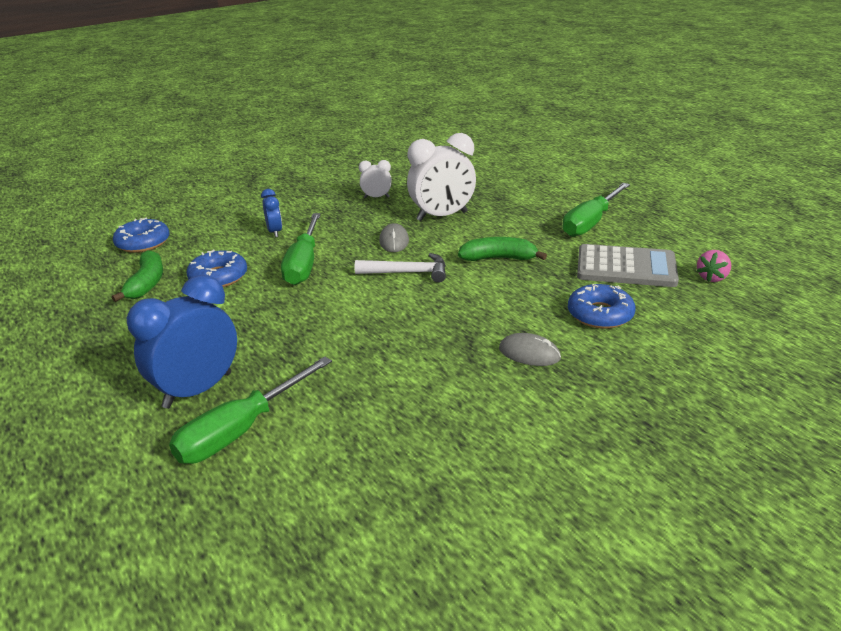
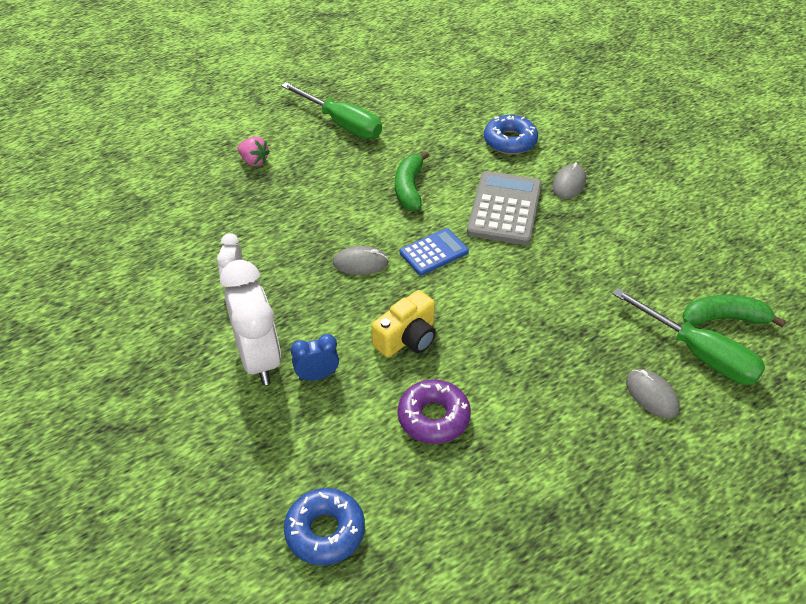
camera: 90 degrees left, 15 degrees up
(147, 283) = (446, 494): green banana -> green banana (725, 318)
(198, 390) = (651, 395): blue clock -> grey mouse
(218, 277) = (433, 417): blue donut -> purple donut
(304, 264) = (407, 338): green screwdriver -> yellow camera
(407, 273) = (434, 252): white hammer -> blue calculator
(442, 216) = (304, 224): white clock -> white clock (259, 359)
(626, 267) = (433, 117): grey calculator -> grey calculator (504, 208)
(712, 277) = (453, 78): pink strawberry -> pink strawberry (254, 161)

